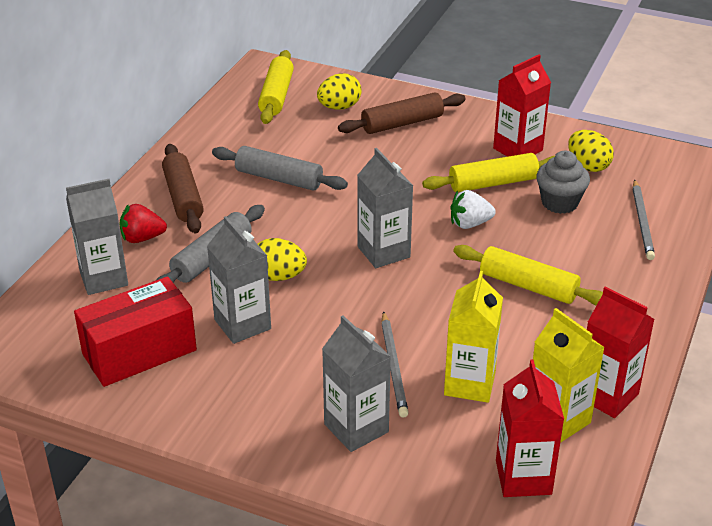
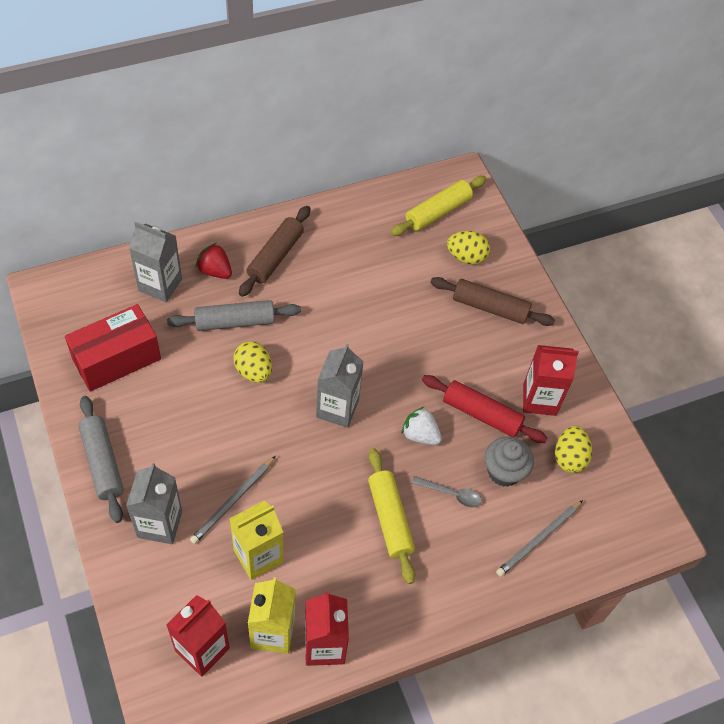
camera: 40 degrees right, 20 degrees up
(139, 352) = (117, 359): red box -> red box turned 45 degrees counterclockwise
(242, 324) = (191, 390): grey carton -> none
(279, 178) = (350, 289): grey rolling pin -> grey rolling pin (102, 463)
(493, 183) = (481, 414): yellow rolling pin -> red rolling pin
(546, 240) = (451, 494): none -> grey spoon

